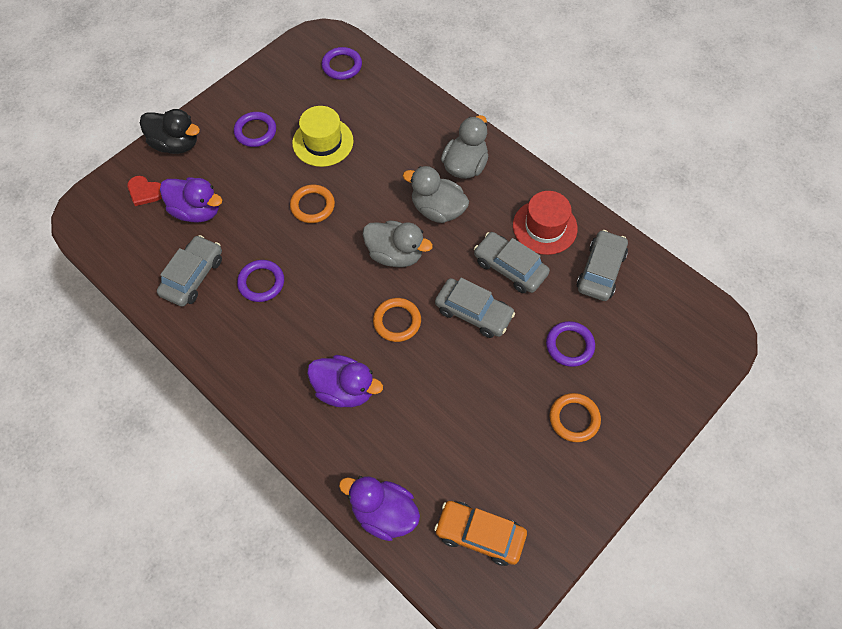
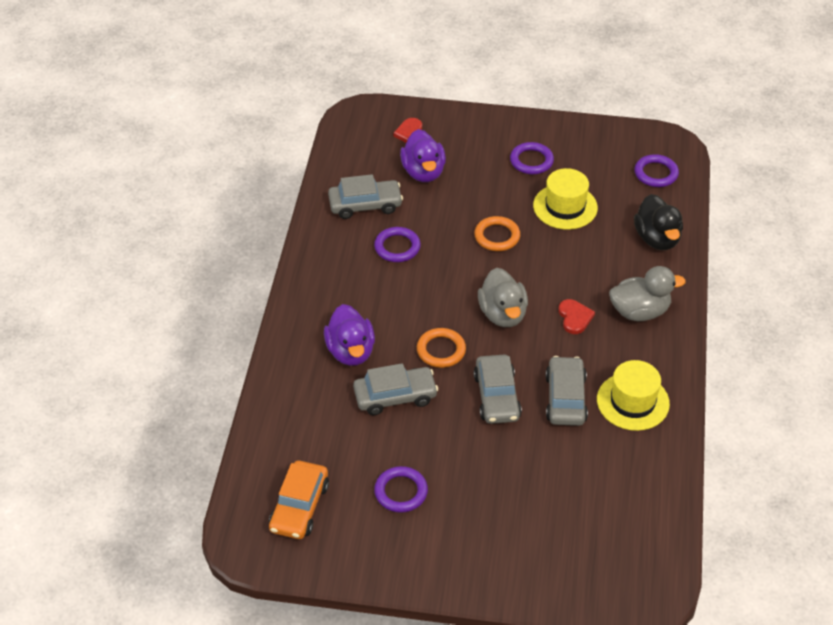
camera: 55 degrees right, 15 degrees down
(175, 144) = (471, 123): black duck -> black duck (657, 239)
(384, 513) = (268, 434): purple duck -> none
(437, 210) = (574, 317): grey duck -> red heart
(480, 535) = (299, 507): orange car -> orange car turned 150 degrees counterclockwise
(545, 227) = (633, 401): red hat -> yellow hat
(569, 345) = (527, 481): purple ring -> purple ring (401, 492)
(574, 419) = (458, 520): orange ring -> none
(600, 271) = (626, 466): grey car -> grey car (395, 396)

